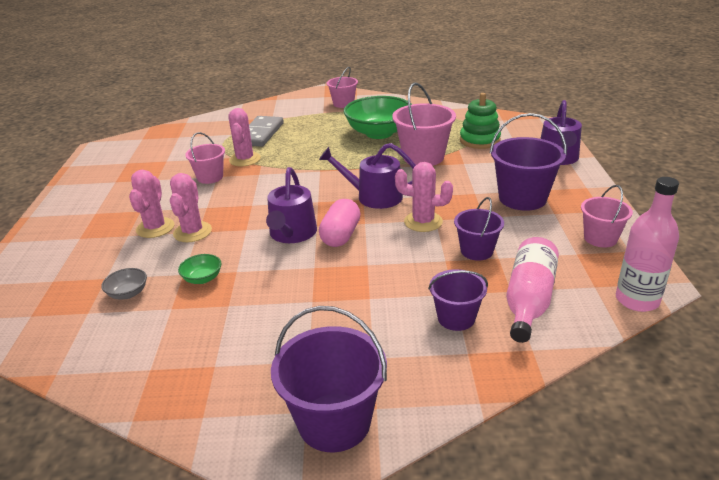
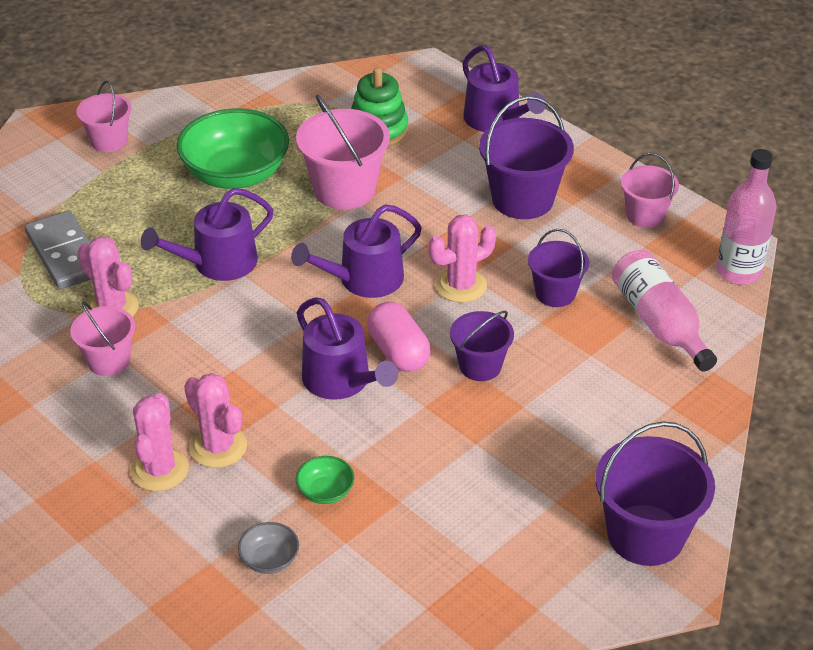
camera: 45 degrees left, 10 degrees up
(155, 228) = (159, 469): pink cactus -> pink cactus turned 45 degrees clockwise
(315, 161) = (218, 263): none -> purple watering can
(456, 318) = (623, 379): purple bucket -> purple bucket (480, 366)

